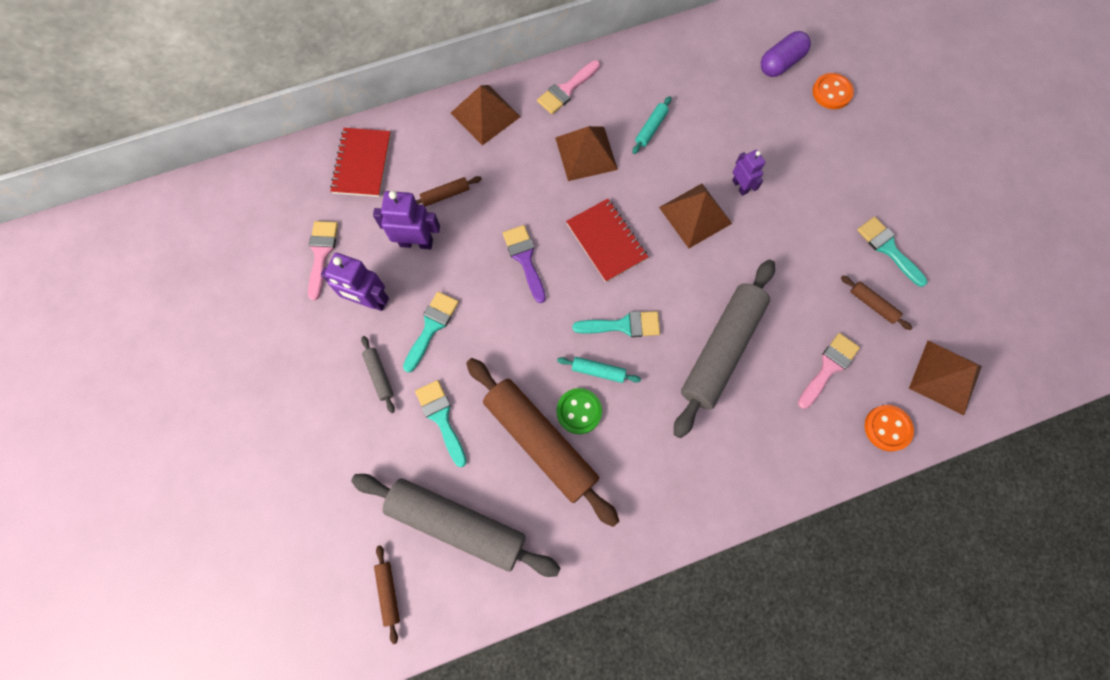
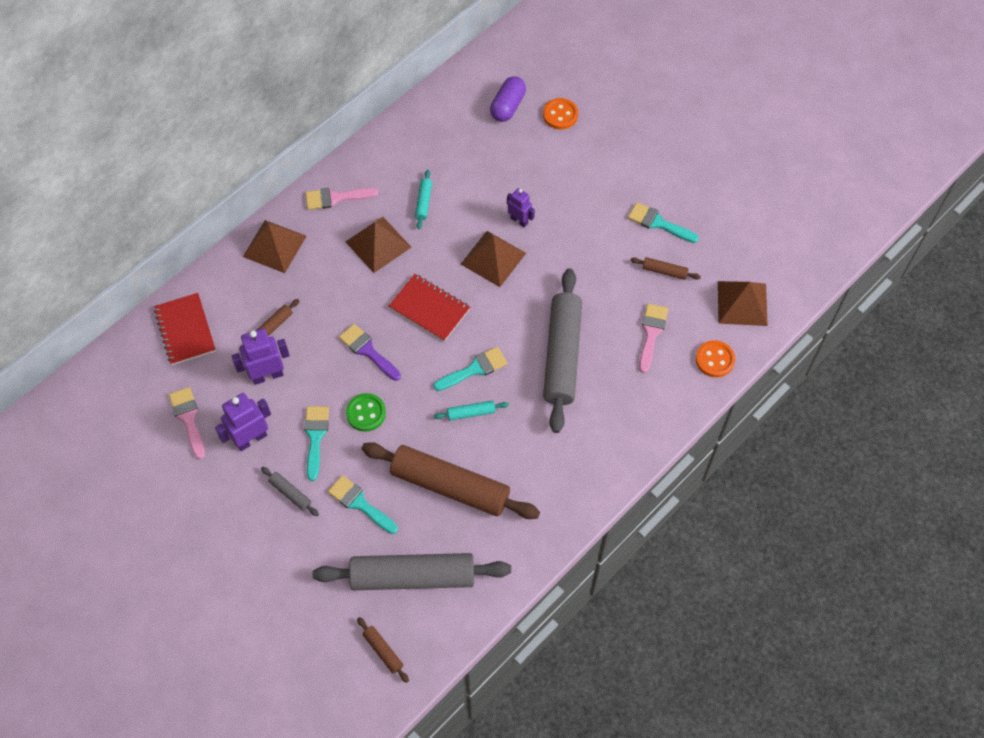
camera: 25 degrees left, 10 degrees down
(369, 301) = (251, 439): purple robot -> purple robot turned 150 degrees clockwise
(566, 90) = (335, 198): pink brush -> pink brush turned 60 degrees clockwise
(579, 411) = (470, 450): green button -> green button (366, 413)

